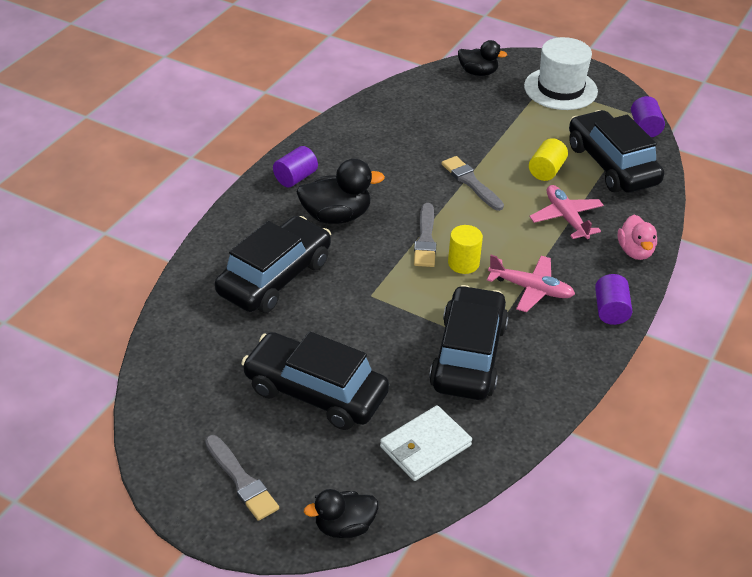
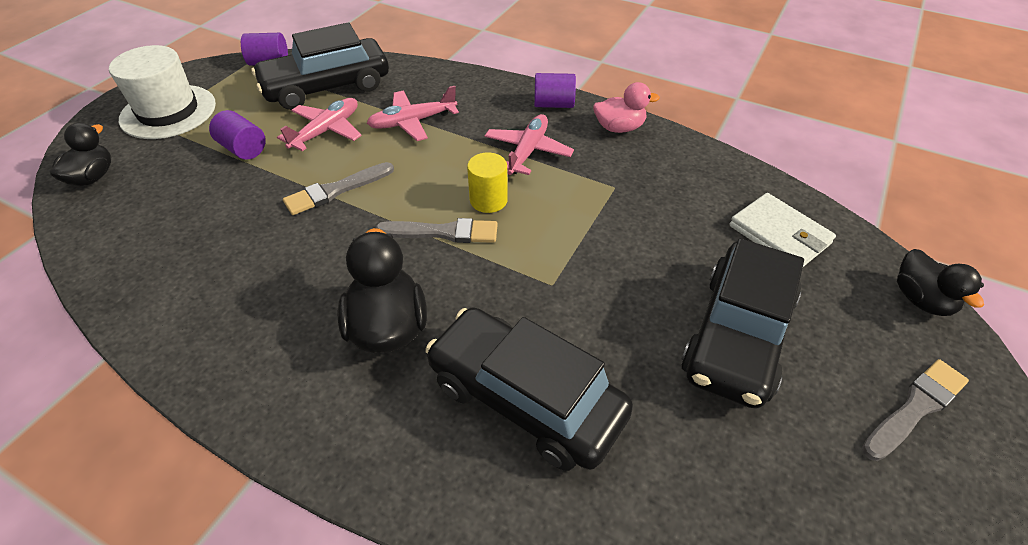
camera: 90 degrees left, 5 degrees up
(295, 178) = (282, 386): purple cylinder -> purple cylinder (243, 149)
(468, 356) = (638, 200): black car -> none
(546, 171) = (326, 131): yellow cylinder -> pink plane
(635, 251) = (467, 84): pink duck -> pink duck (619, 128)

